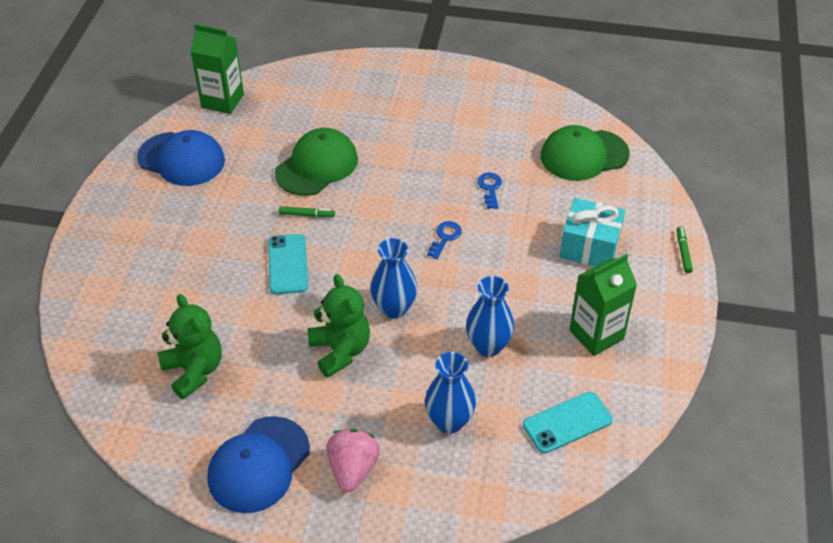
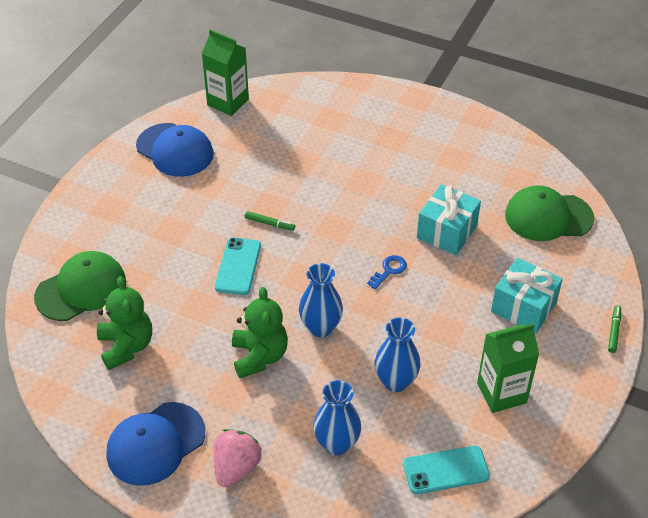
camera: 15 degrees right, 0 degrees up
(317, 166) = (293, 179): green cap -> green cap (81, 289)
(490, 188) = (447, 231): blue key -> turquoise gift

